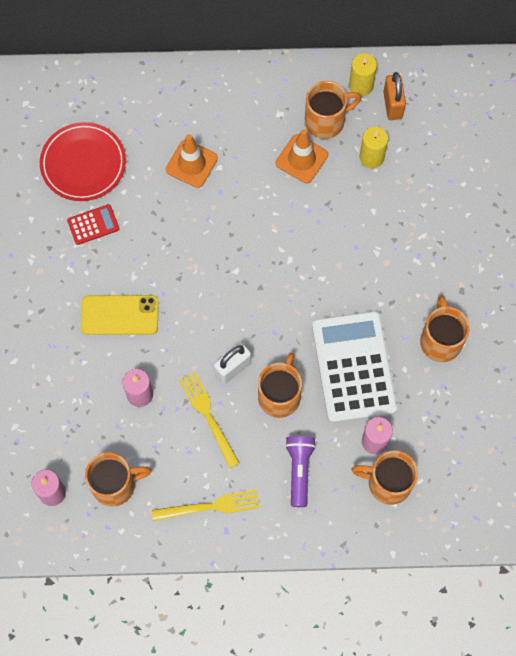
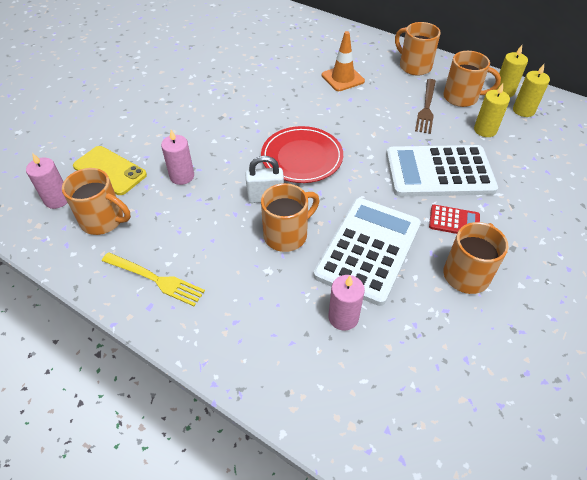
camera: 35 degrees right, 20 degrees down
(83, 164) = (271, 50): red plate -> red plate (302, 157)
(93, 224) = (248, 78): red calculator -> red calculator (454, 221)
(119, 315) = (216, 127): yellow phone -> yellow phone (110, 170)
(208, 416) = (217, 216): yellow fork -> none
(299, 470) = (255, 298): purple flashlight -> none
(301, 159) = (426, 108): orange traffic cone -> brown fork
(360, 241) = (439, 172): none -> white calculator
(387, 483) = (329, 361): orange mug -> orange mug (414, 66)
(392, 105) = (523, 110): orange padlock -> yellow candle

